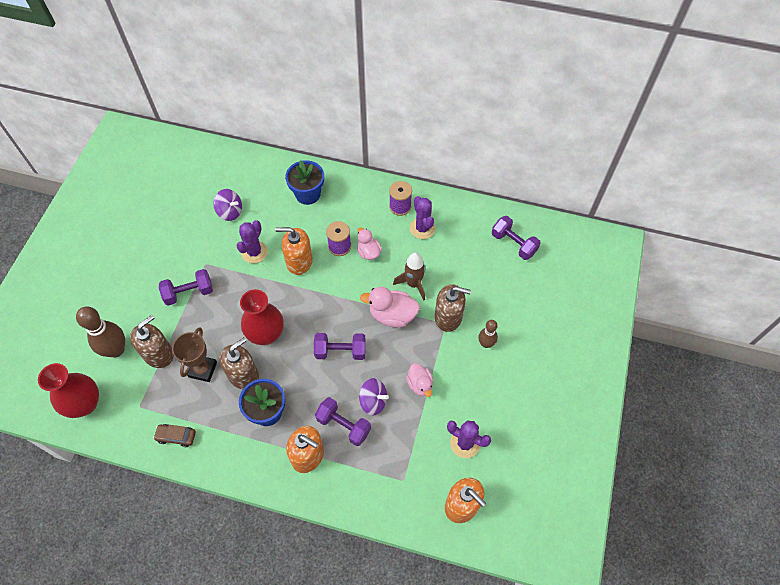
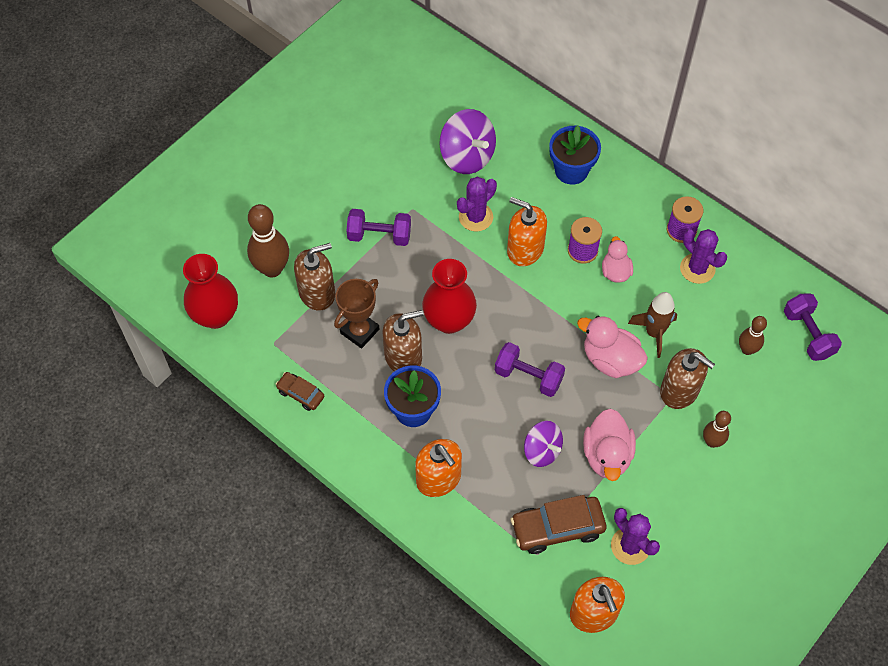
camera: 25 degrees right, 0 degrees up
(230, 212) = (467, 156): purple spinning top -> purple spinning top, size x1.53
(343, 425) = (494, 463): purple dumbbell -> none
(409, 454) = (557, 528): none -> brown car
(420, 384) = (607, 455): pink duck -> pink duck, size x1.56
(422, 228) = (697, 268): purple cactus -> purple cactus turned 45 degrees counterclockwise
(479, 270) = (747, 349): none -> brown bowling pin

